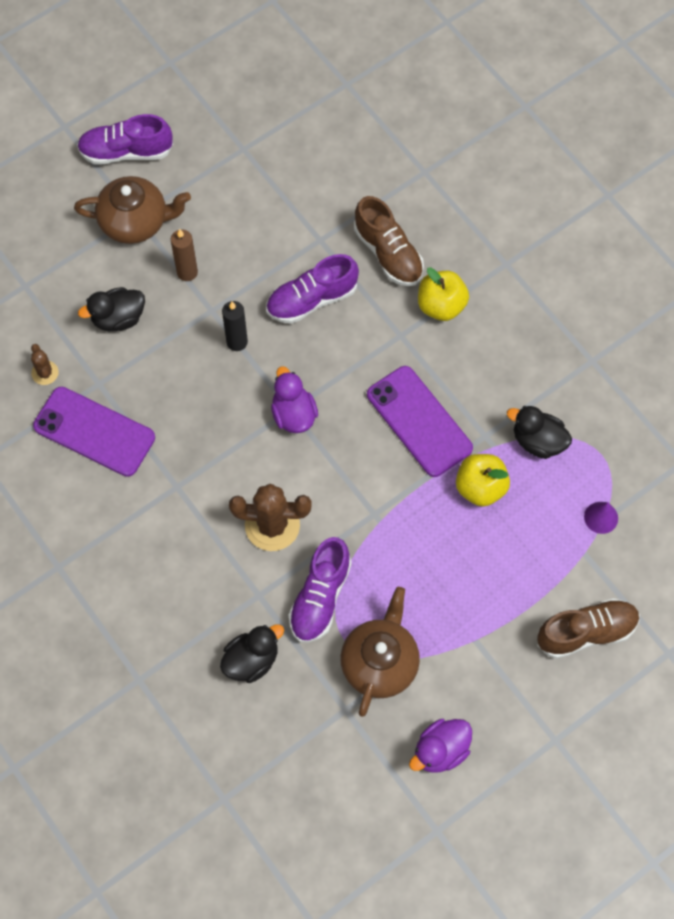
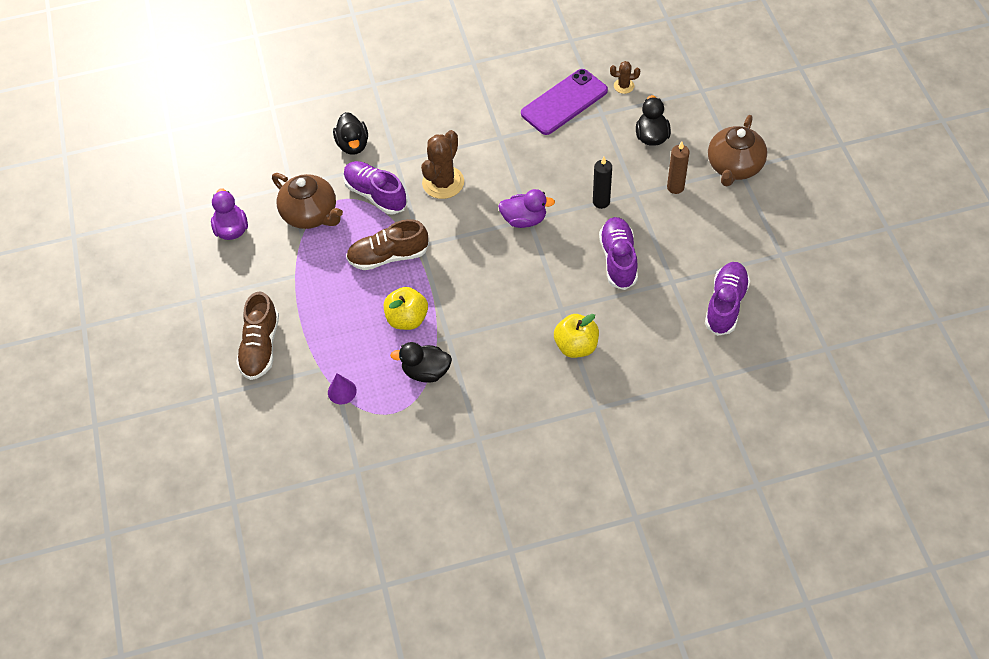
camera: 115 degrees right, 10 degrees down
(126, 152) = (803, 177): purple shoe -> purple shoe (725, 304)
(388, 253) = (640, 325): brown shoe -> brown shoe (388, 256)
(419, 421) = (481, 297): purple phone -> none
(538, 441) = (426, 371): black duck -> black duck turned 135 degrees counterclockwise

